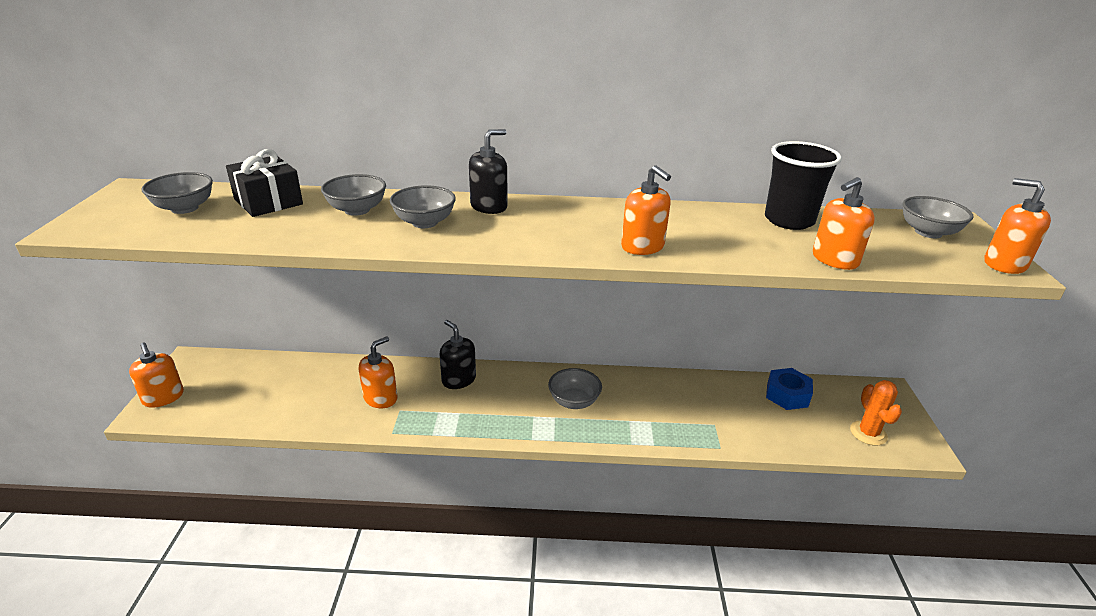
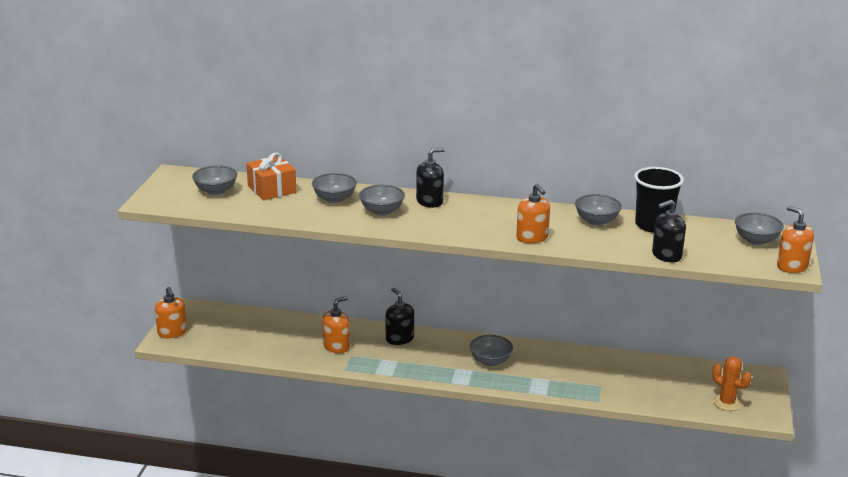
camera: 10 degrees right, 5 degrees down
(268, 202) = (272, 189): black gift -> orange gift
(715, 219) = (596, 221): none -> grey bowl
(787, 395) = (672, 372): blue nut -> none
(834, 260) = (666, 255): orange soap dispenser -> black soap dispenser
(868, 433) = (727, 403): orange cactus -> orange cactus turned 45 degrees counterclockwise

